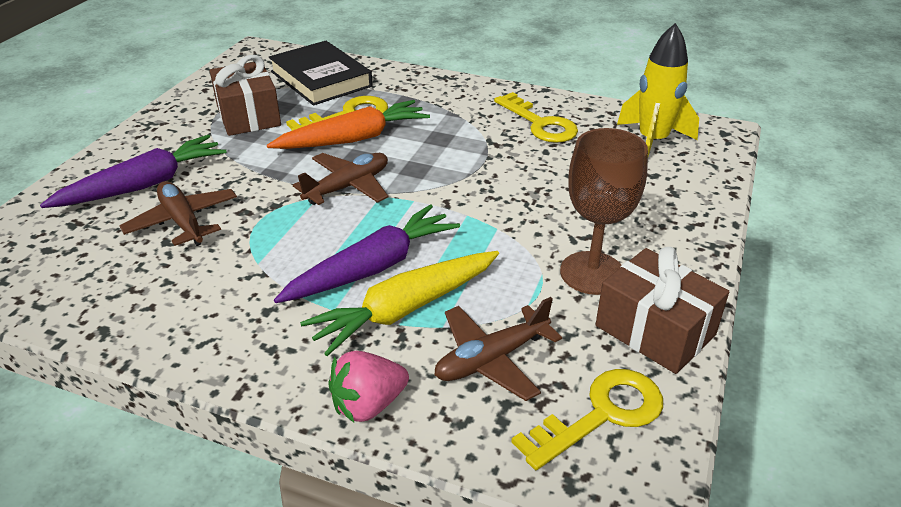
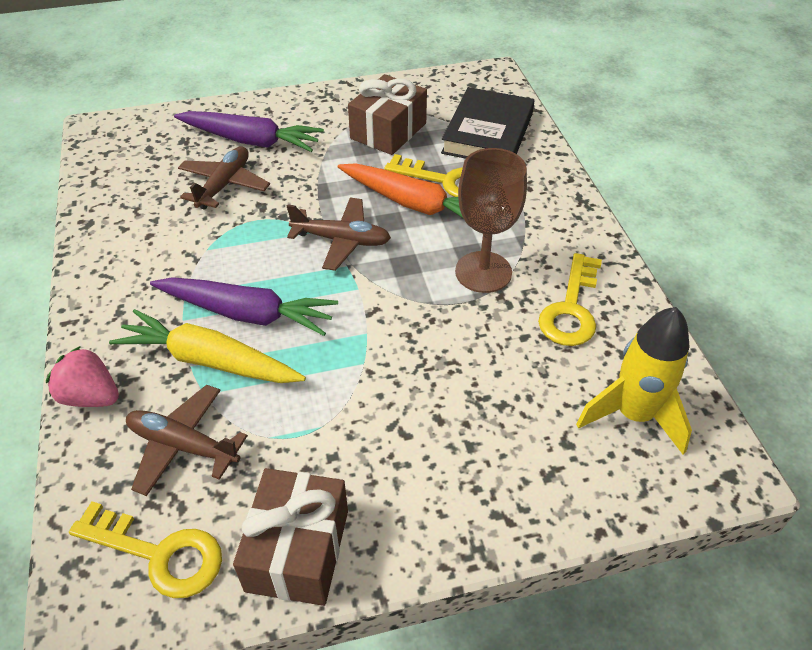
camera: 55 degrees right, 10 degrees up
(592, 273) = (349, 463): brown goblet -> brown goblet (483, 272)

